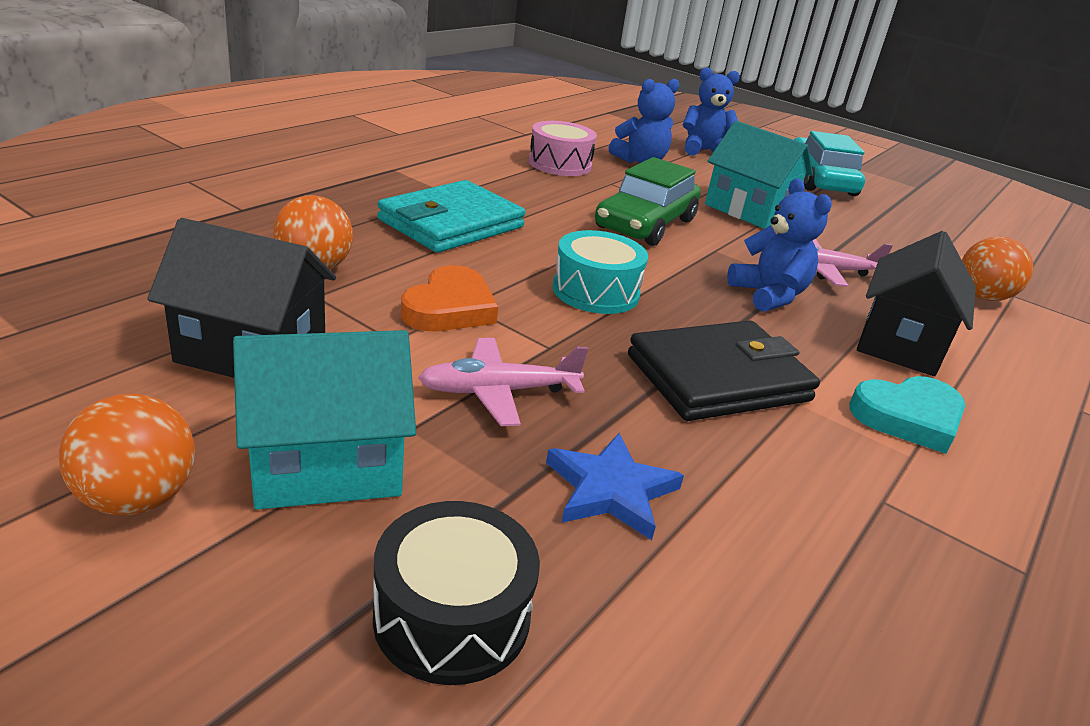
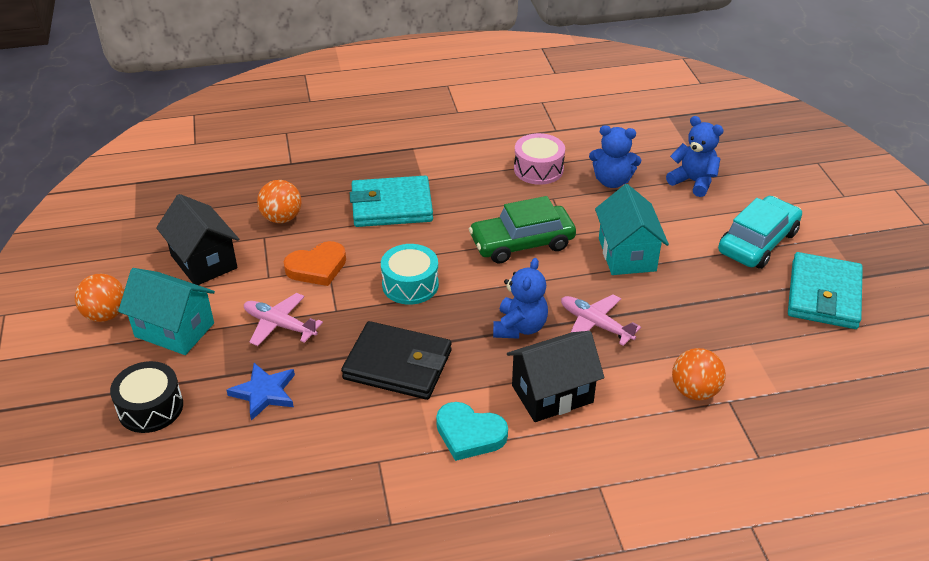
camera: 45 degrees right, 10 degrees up
(921, 203) = (823, 295): none -> turquoise wallet

